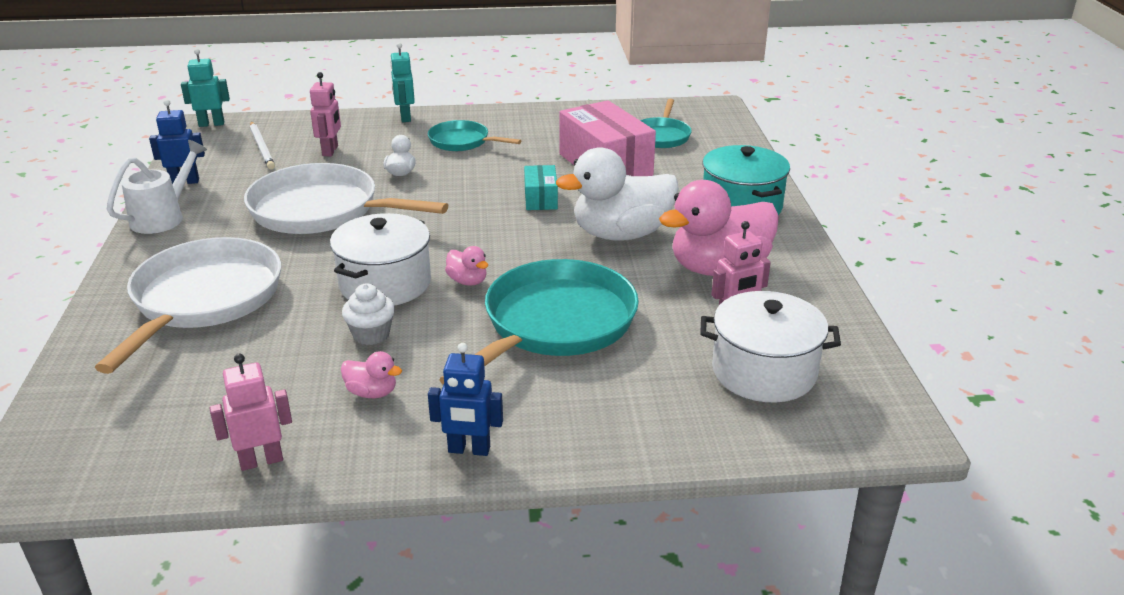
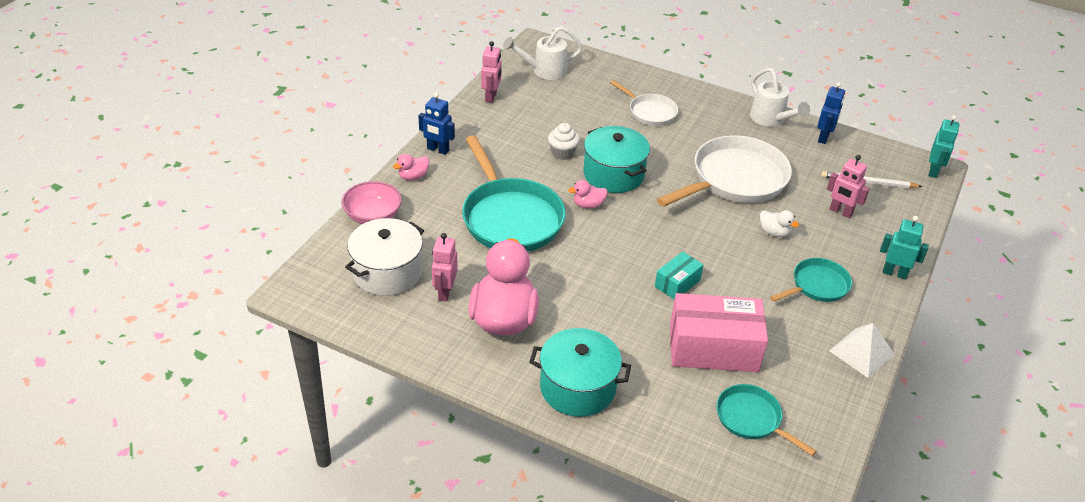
camera: 120 degrees right, 10 degrees up
(129, 436) = (544, 71): none -> white watering can
(203, 300) = (650, 112): white pan -> white pan, size x0.54
(372, 392) = (510, 138): pink duck -> pink duck (413, 176)
(385, 283) = (613, 174): white pot -> turquoise pot
(469, 450) = (438, 150): blue robot -> blue robot turned 105 degrees counterclockwise
(527, 114) = (861, 352): none -> white pyramid
(541, 198) = (677, 283): turquoise box -> turquoise box turned 75 degrees counterclockwise
(621, 234) = (590, 297): white duck -> none
(686, 437) = (373, 216): none -> pink bowl

